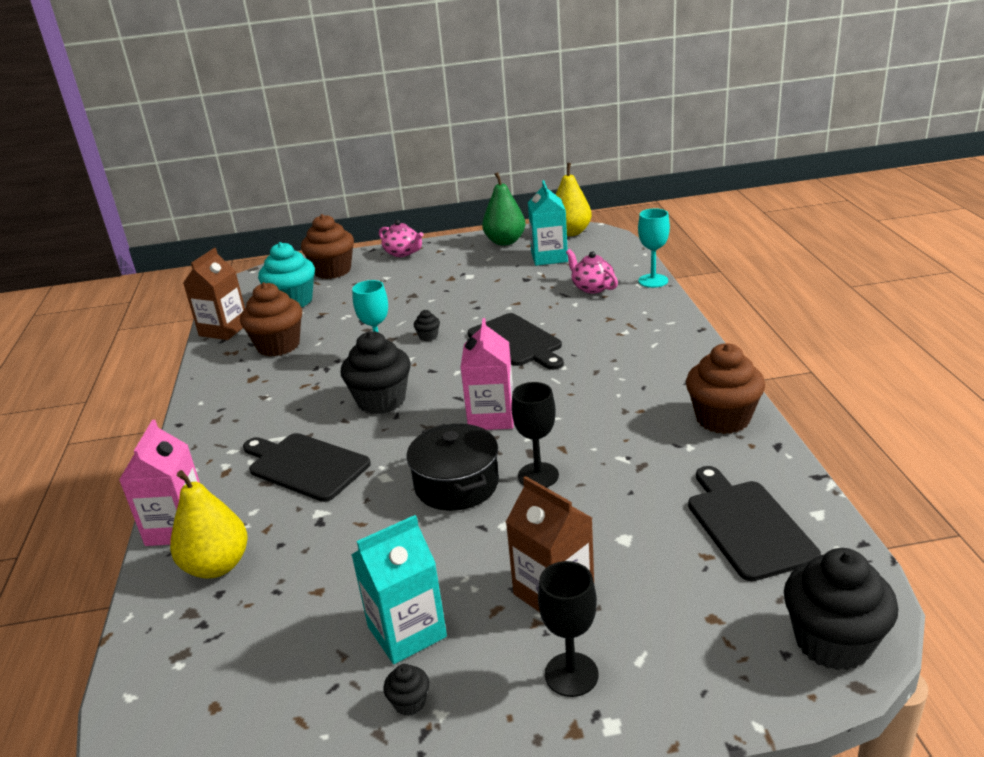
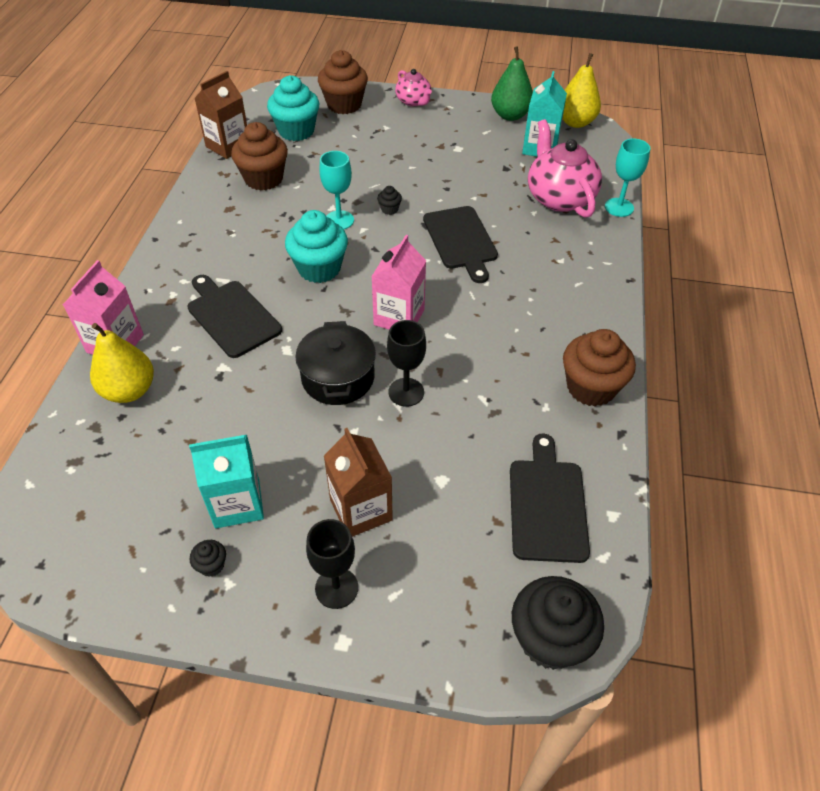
camera: 15 degrees right, 20 degrees up
(381, 401) = (319, 268): black cupcake -> turquoise cupcake
(592, 287) = (559, 198): pink teapot -> pink teapot, size x1.75

